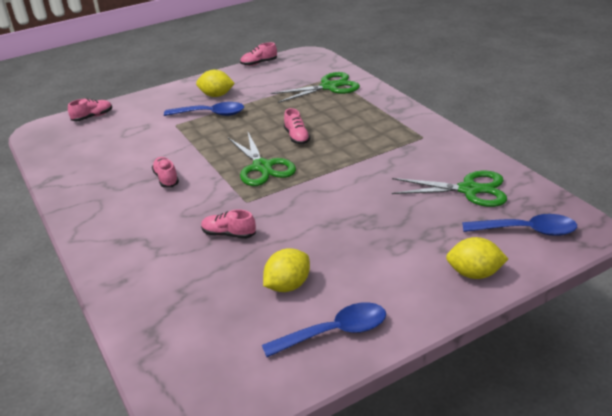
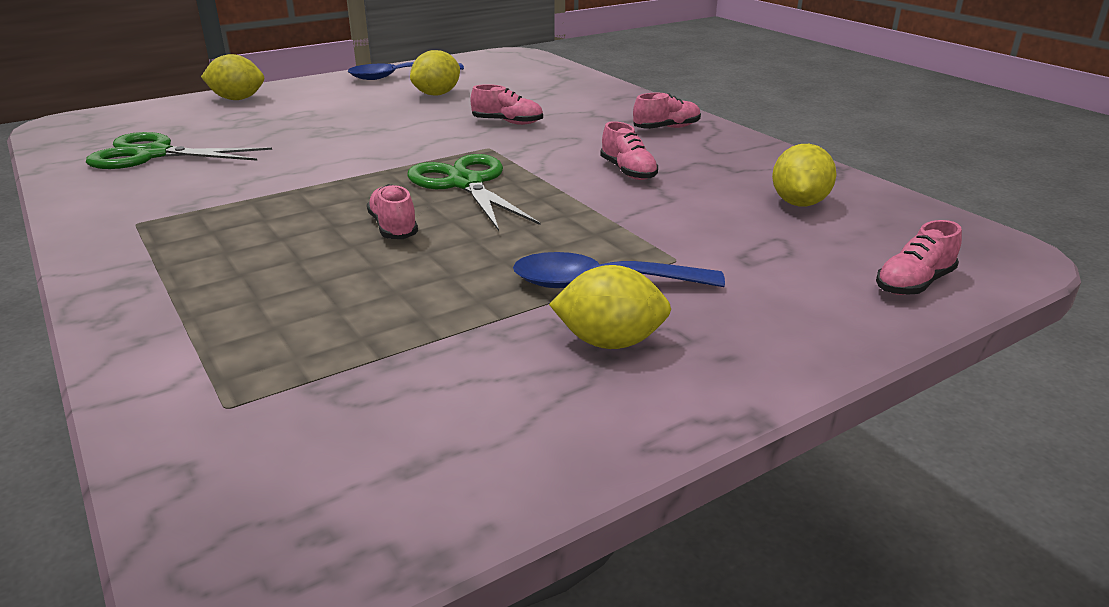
camera: 175 degrees right, 5 degrees down
(93, 156) = (799, 203): none -> yellow lemon
(259, 63) = (487, 508): pink shoe -> pink shoe (666, 128)
(329, 87) = (256, 363): green scissors -> none
(527, 231) = (135, 122): blue spoon -> none

